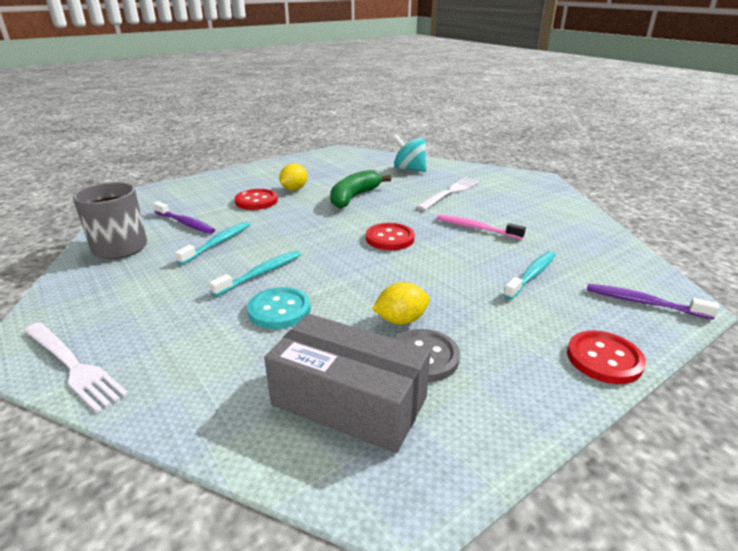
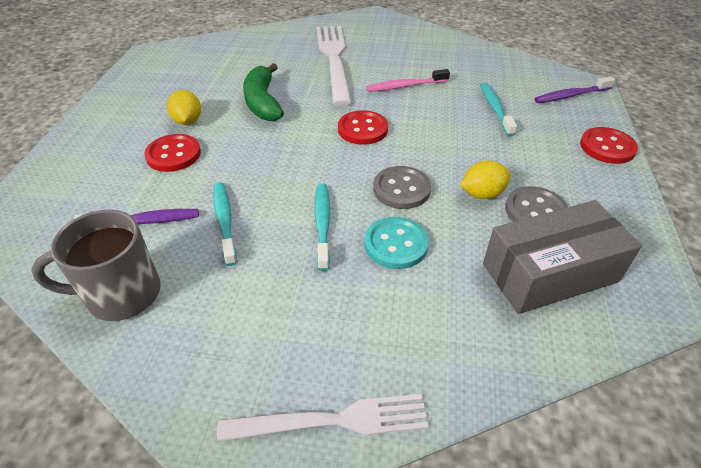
camera: 45 degrees left, 15 degrees up
(346, 283) = (401, 189): none -> grey button
(401, 320) = (482, 194): yellow lemon -> yellow lemon turned 45 degrees clockwise
(409, 169) = (260, 48): turquoise spinning top -> none
(450, 193) = (334, 59): white fork -> white fork, size x1.54

